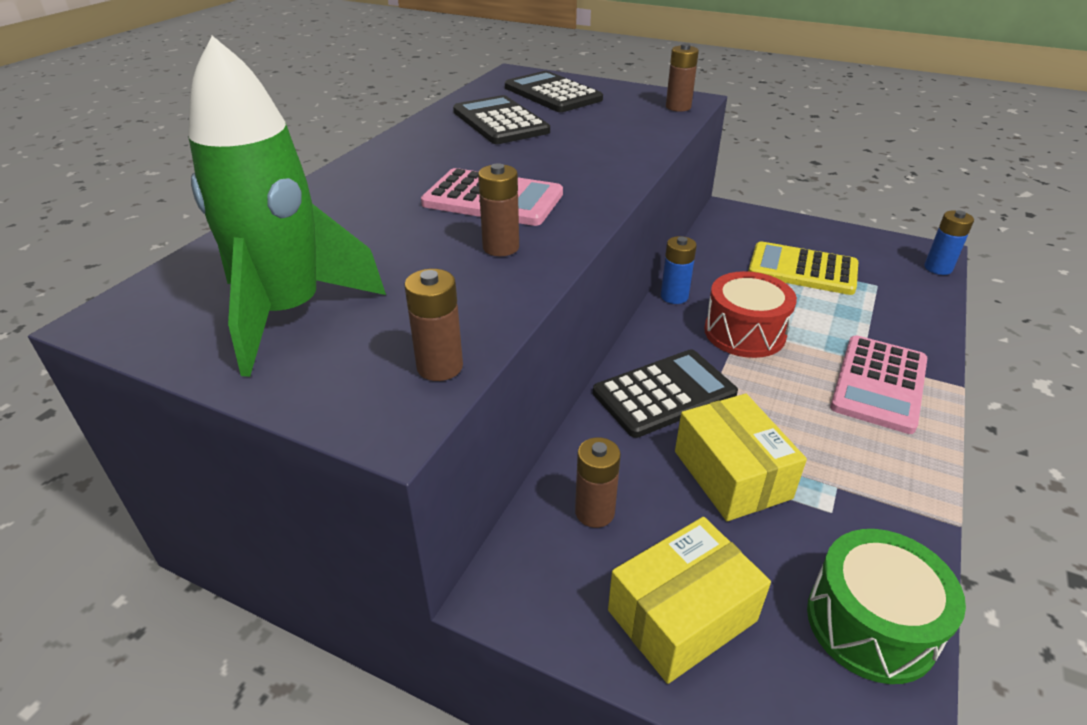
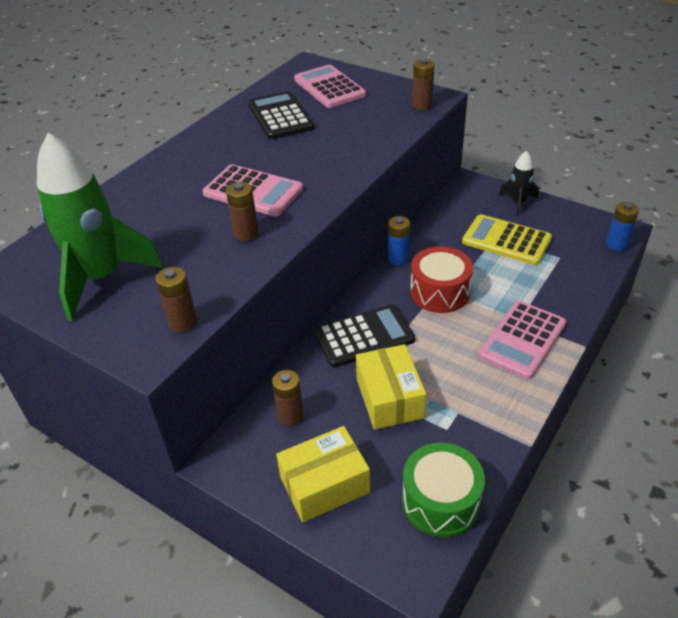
camera: 10 degrees right, 5 degrees up
(552, 94) = (329, 87): black calculator -> pink calculator
(797, 228) = (518, 202): none -> black rocket

